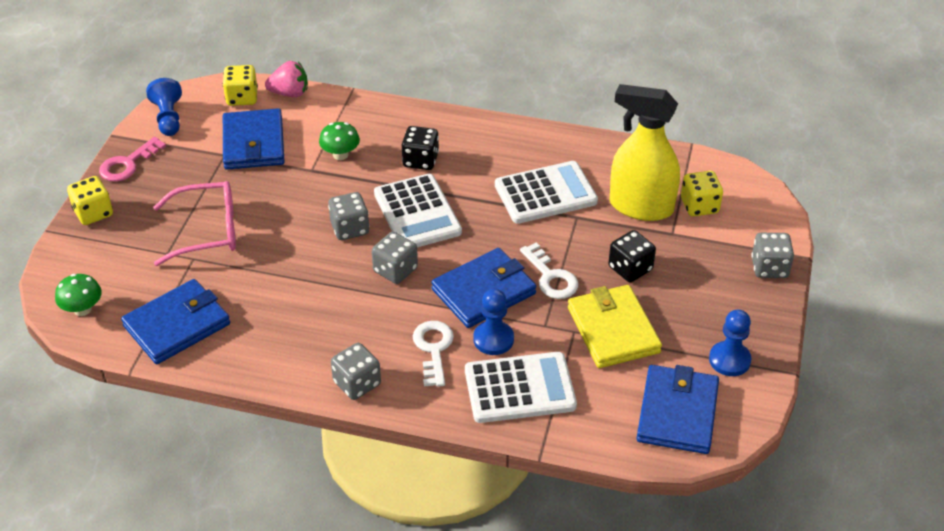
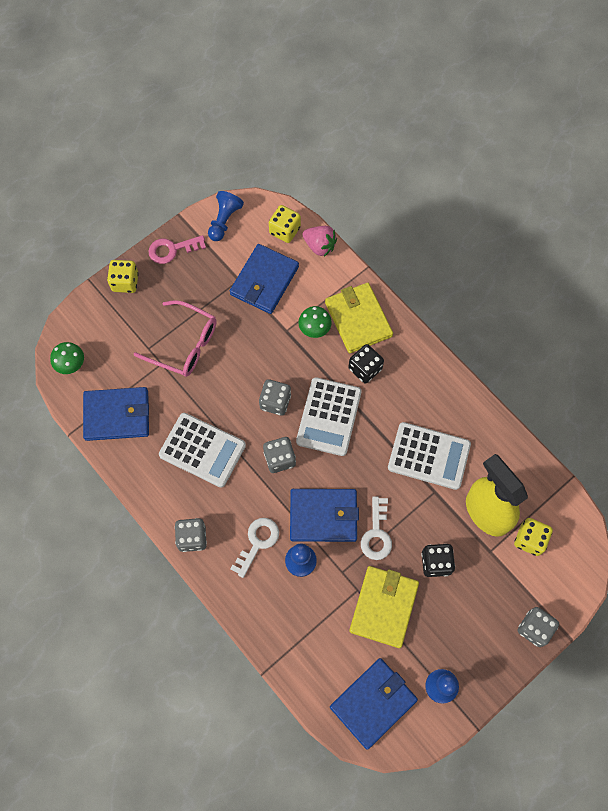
camera: 35 degrees right, 25 degrees up
(379, 128) = (358, 319): none -> yellow wallet
(519, 388) = (288, 612): white calculator -> white calculator (202, 450)

